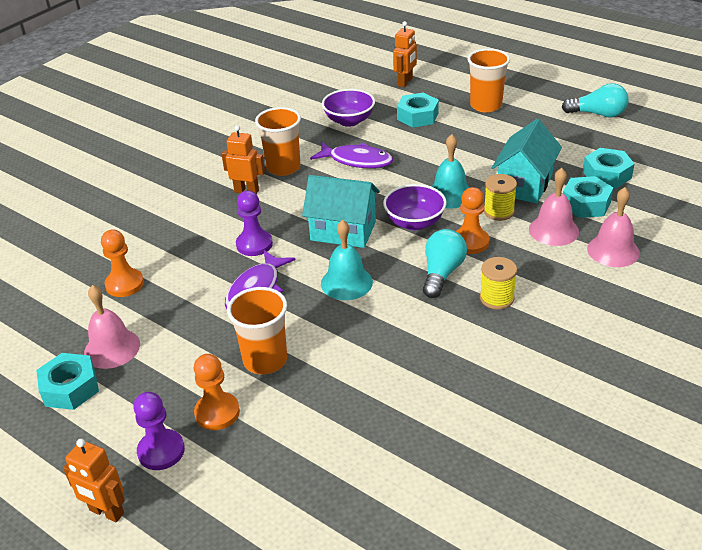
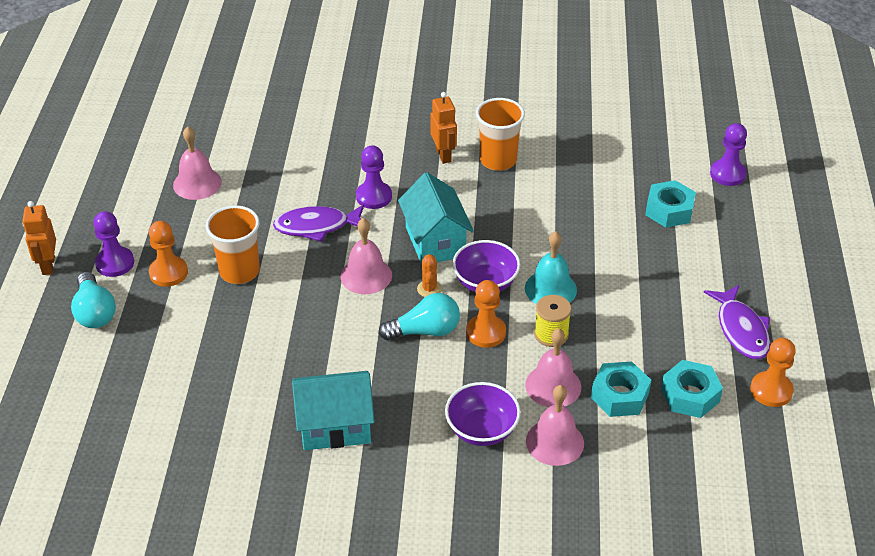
camera: 55 degrees right, 5 degrees up
(70, 388) = (144, 185): turquoise nut -> none
(124, 284) = (270, 151): orange pawn -> orange pawn (771, 390)
(346, 282) = (366, 275): turquoise bell -> pink bell
(349, 121) = (615, 167): purple bowl -> purple bowl (482, 430)
(357, 161) = (551, 202): purple fish -> purple fish (741, 330)
(395, 253) = (429, 289): none -> orange cactus
(405, 82) = (727, 174): orange robot -> purple pawn
(486, 105) = (740, 252): orange cup -> none
(497, 298) = (417, 381): yellow spool -> none
(524, 185) = (614, 337): turquoise house -> turquoise house (335, 426)
(598, 114) = (810, 349): turquoise light bulb -> turquoise light bulb (95, 312)

